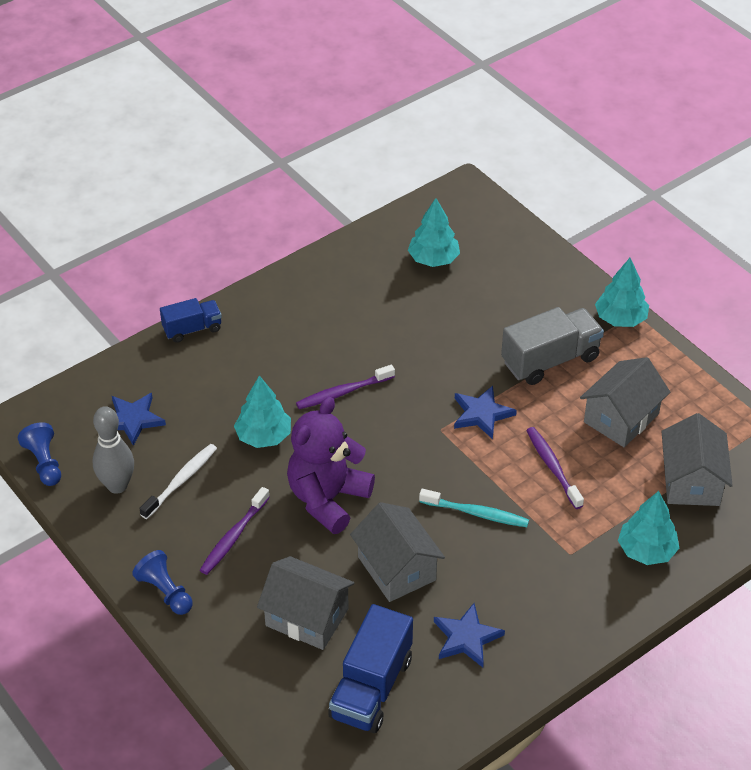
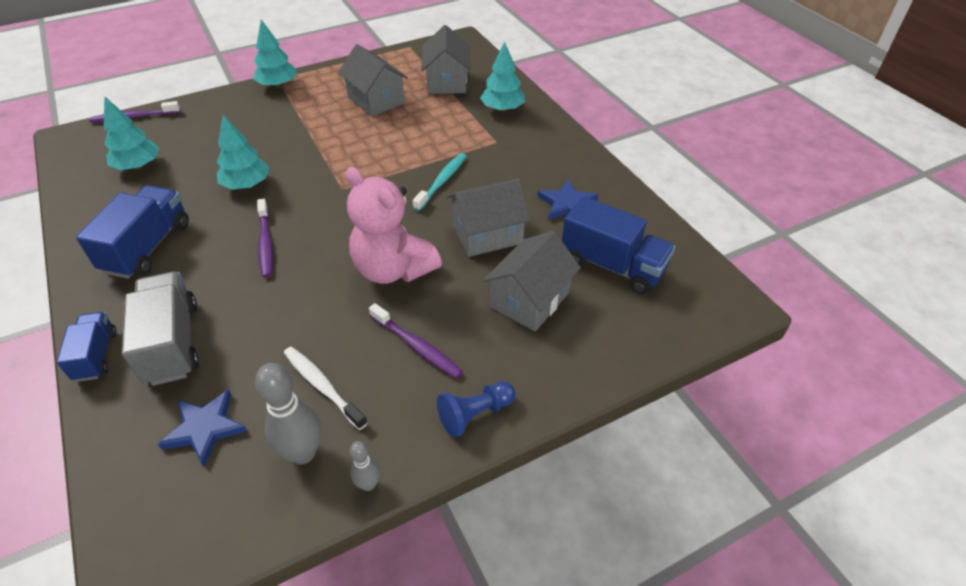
camera: 80 degrees left, 0 degrees up
(44, 463) = (227, 540): blue pawn -> none
(94, 533) = (368, 484): none -> grey bowling pin
(263, 436) = (292, 308): turquoise tree -> turquoise tree (247, 185)
(319, 312) = (148, 247): none -> blue truck
(327, 499) = (393, 269): purple teddy bear -> pink teddy bear
(482, 414) = (337, 164): blue star -> none
(550, 360) = (299, 122): grey truck -> grey truck (172, 343)
(552, 467) = (409, 137): purple toothbrush -> purple toothbrush (134, 117)
(691, 481) = (447, 82): grey house -> grey house turned 75 degrees clockwise

